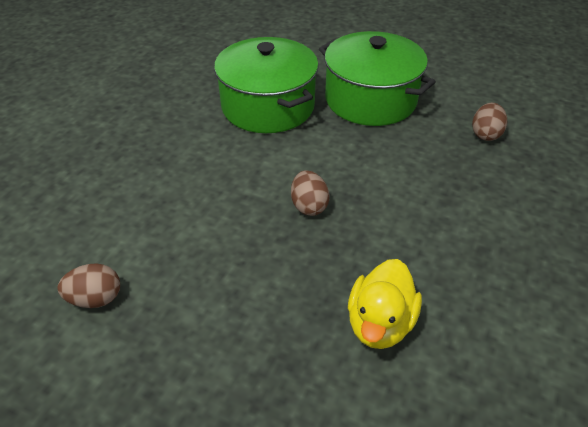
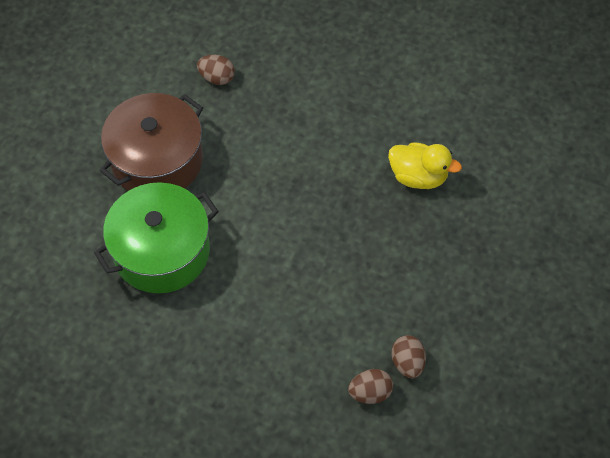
camera: 90 degrees left, 15 degrees up
(309, 206) = (306, 217): brown egg -> brown egg (370, 392)
(370, 99) = (157, 160): green pot -> brown pot

